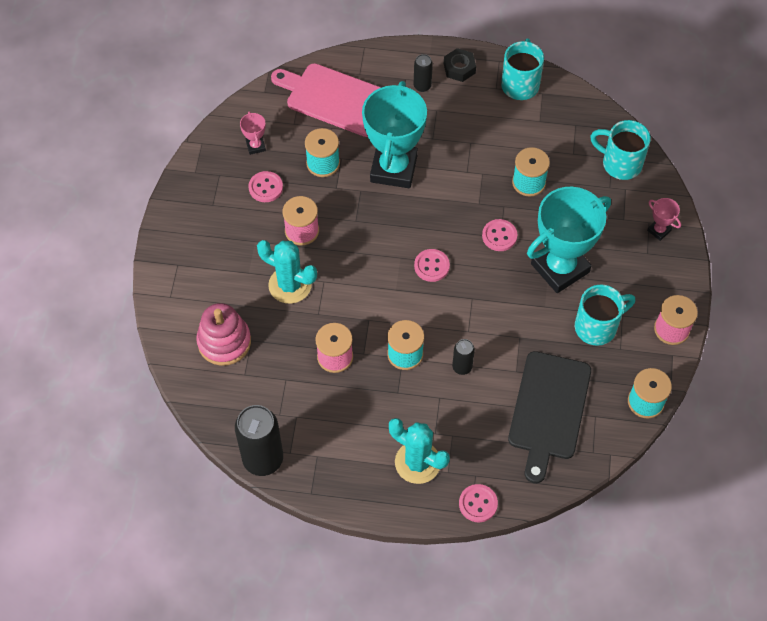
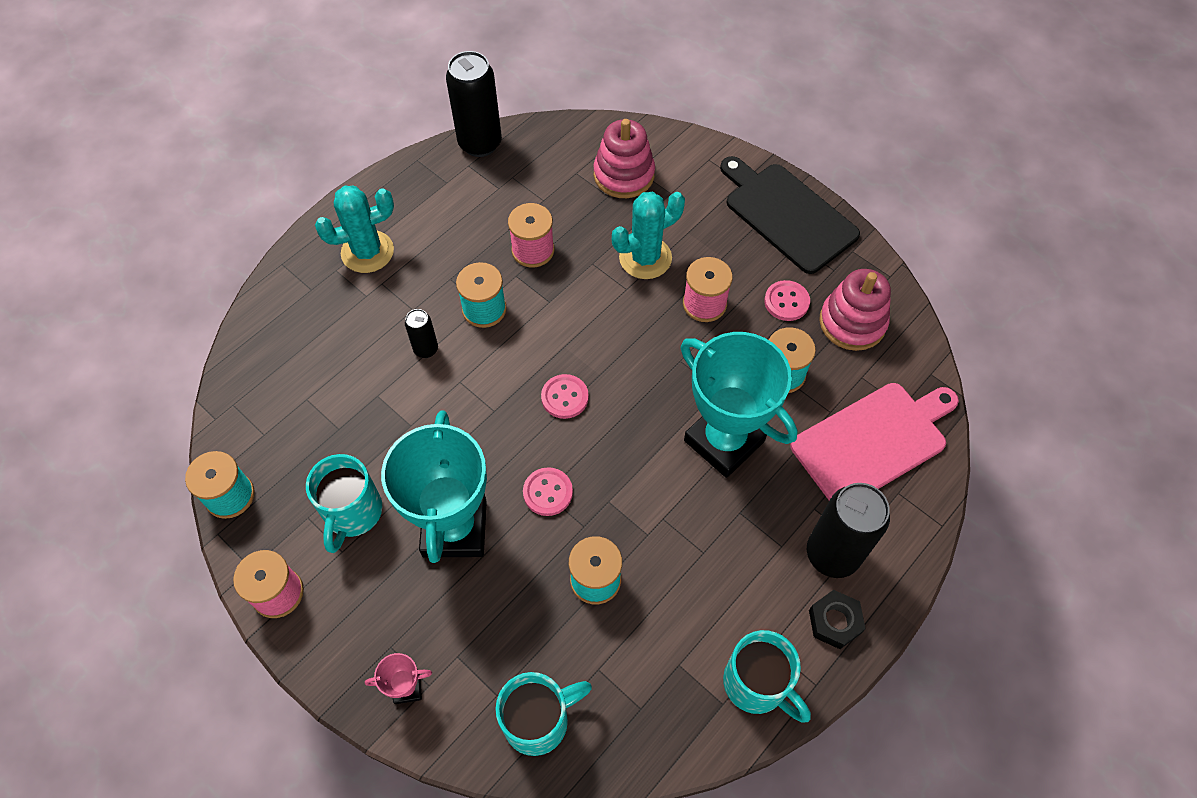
camera: 125 degrees right, 0 degrees up
(255, 146) = (852, 322): pink trophy -> pink stacking toy
(422, 86) = (832, 554): black can -> black can, size x1.98
(478, 504) = (284, 274): pink button -> none
(548, 410) = (311, 395): black cutting board -> black cutting board (787, 214)

